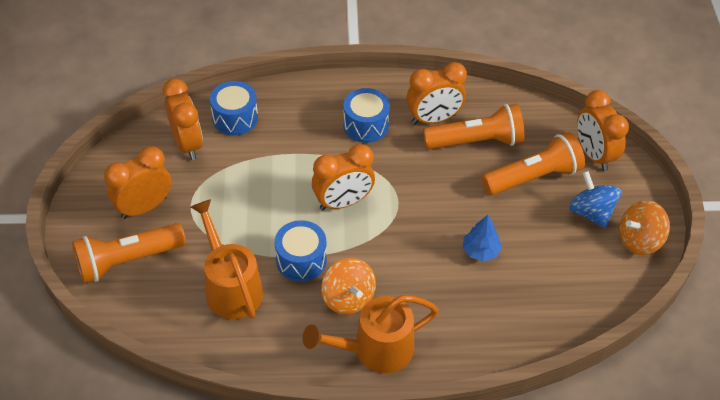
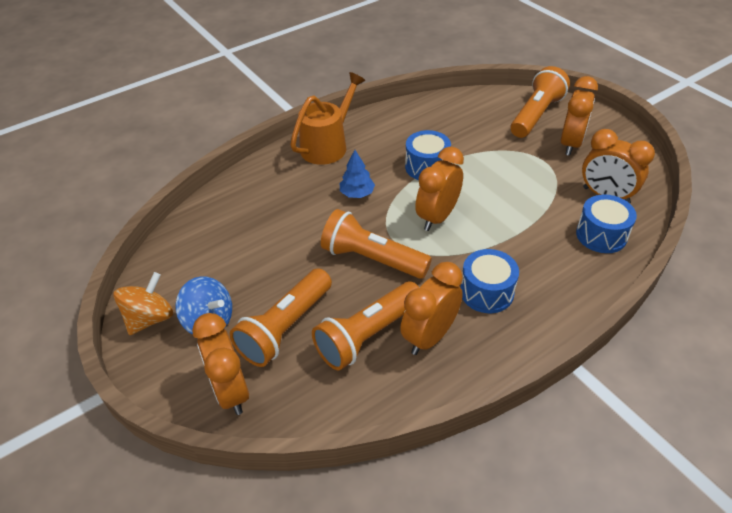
camera: 150 degrees right, 5 degrees down
(230, 286) = (455, 132): orange watering can -> none
(348, 298) = (371, 162): orange spinning top -> none
(429, 195) = (372, 259): none -> orange flashlight
(480, 251) = (295, 237): blue tree -> blue tree (357, 193)
(594, 155) = (231, 391): orange clock -> orange clock turned 150 degrees counterclockwise

